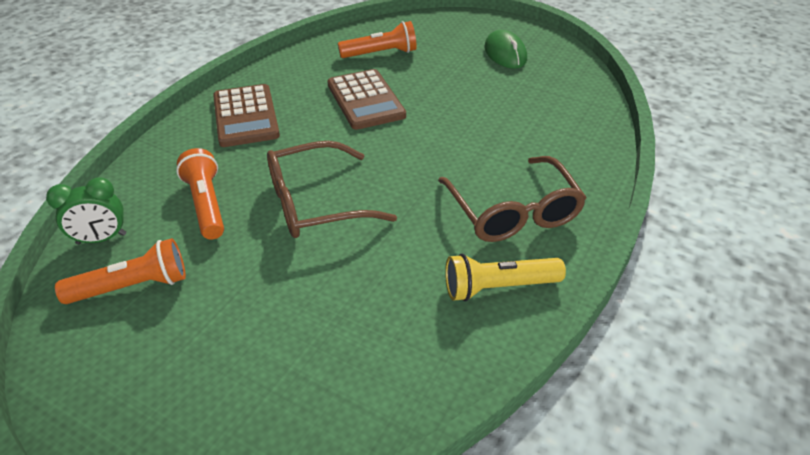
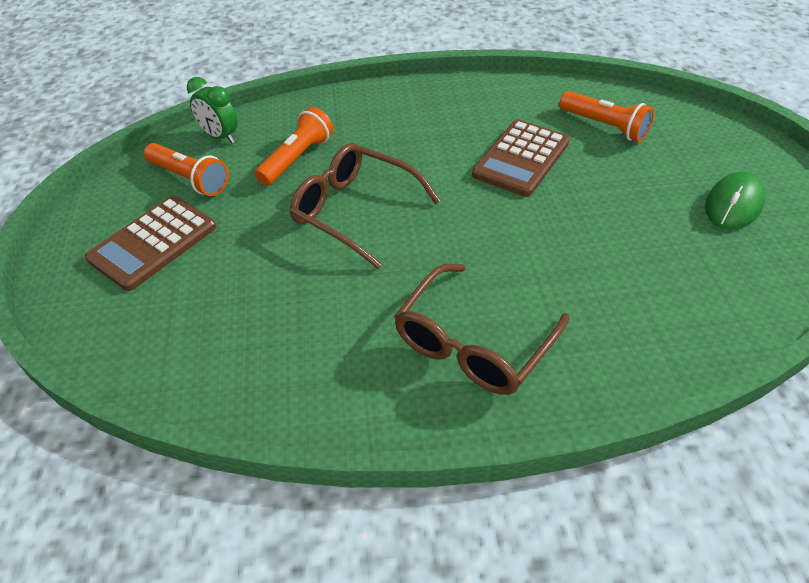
camera: 55 degrees right, 5 degrees up
(246, 116) = (417, 112): brown calculator -> brown calculator (153, 243)
(498, 287) = (359, 384): yellow flashlight -> none

